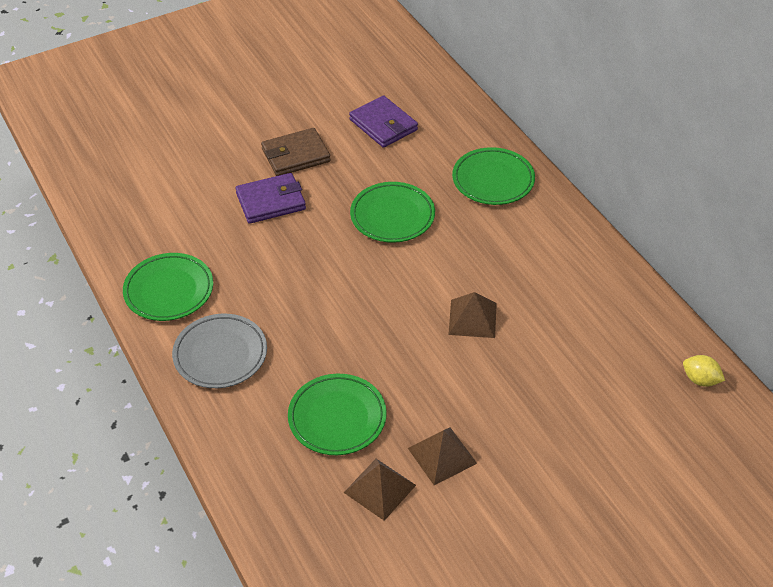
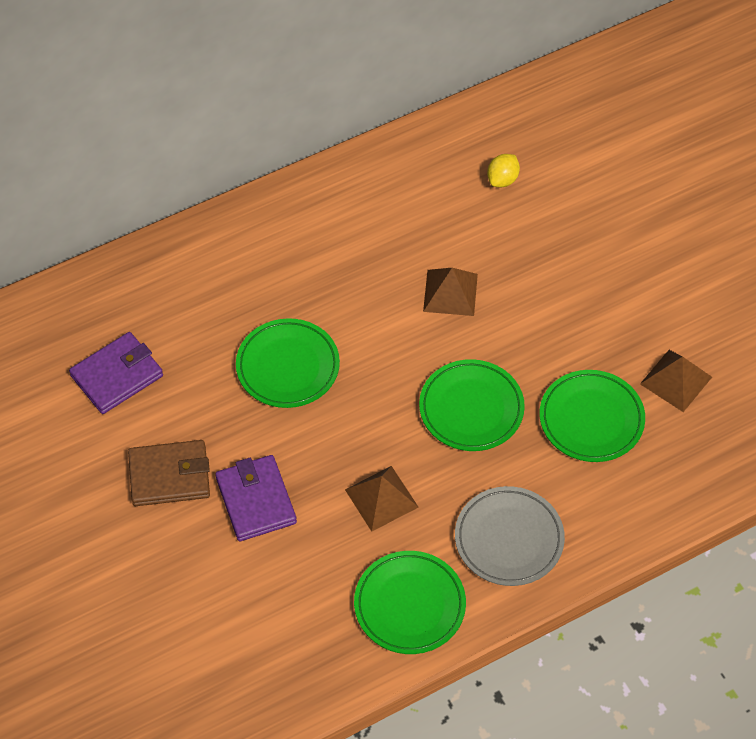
camera: 90 degrees left, 10 degrees up
(296, 155) = (169, 476): brown wallet -> brown wallet turned 75 degrees counterclockwise
(442, 455) = (632, 326): brown pyramid -> brown pyramid (381, 498)
(493, 180) = (230, 262): green plate -> green plate (471, 409)
(700, 380) = (527, 109): yellow lemon -> yellow lemon (502, 179)

